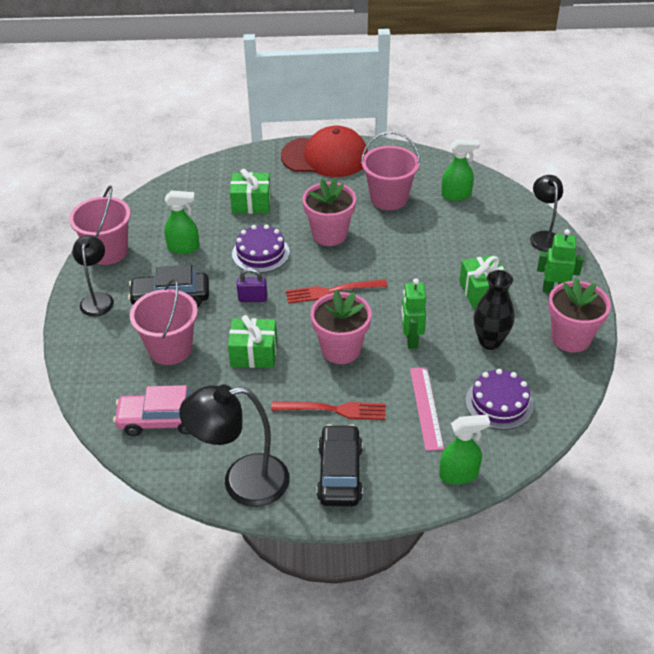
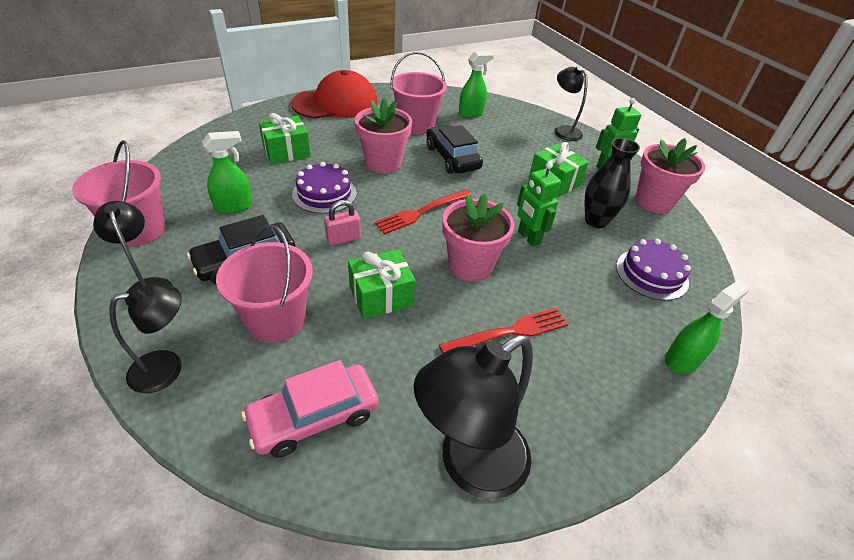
camera: 30 degrees left, 0 degrees up
(88, 360) = (167, 368): none -> black lamp
(253, 298) = (343, 239): purple padlock -> pink padlock
(340, 473) = (570, 405): black car -> black car (452, 158)
(426, 407) = (595, 299): pink ruler -> none

